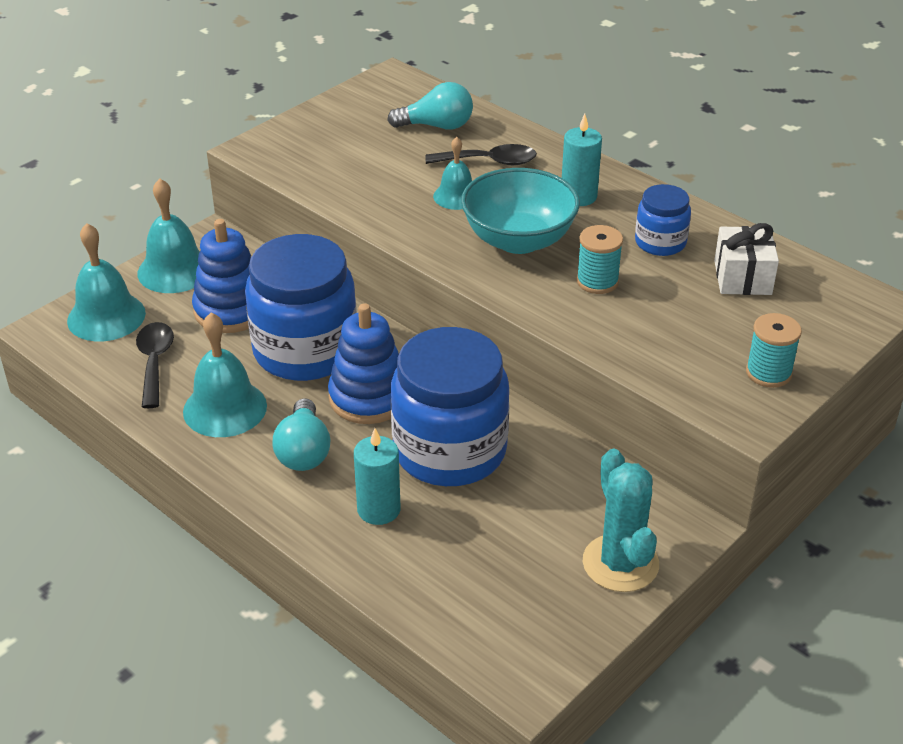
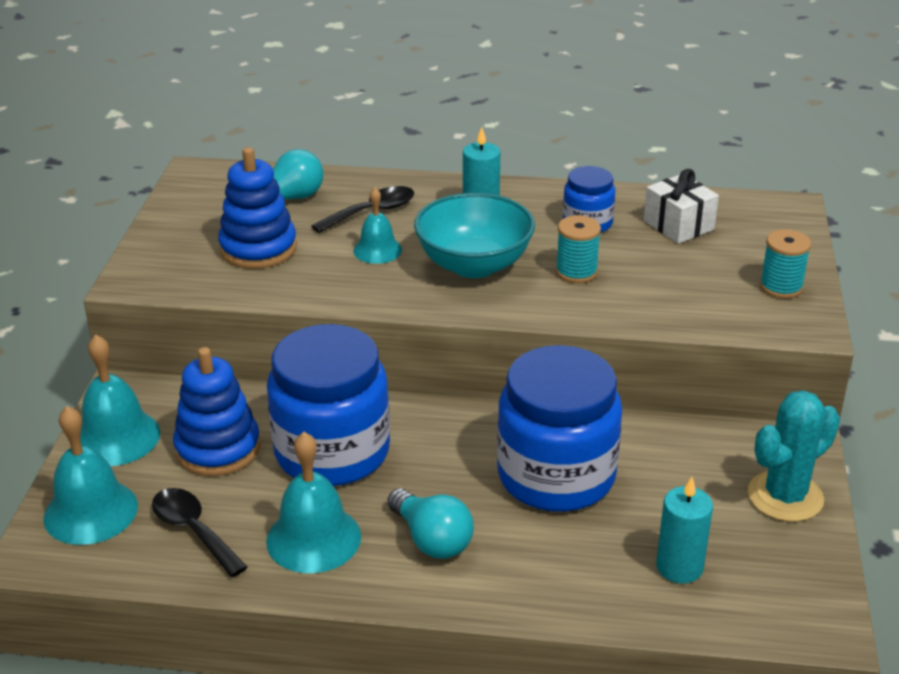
camera: 35 degrees left, 5 degrees down
(369, 397) = (436, 465): blue stacking toy -> blue stacking toy (258, 248)
(379, 509) = (554, 554): turquoise candle -> turquoise candle (679, 567)
(620, 563) = (785, 497): turquoise cactus -> turquoise cactus turned 75 degrees counterclockwise

